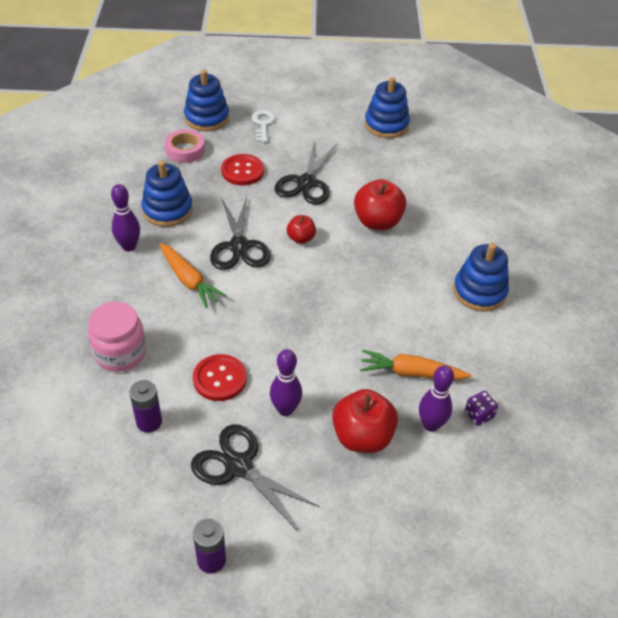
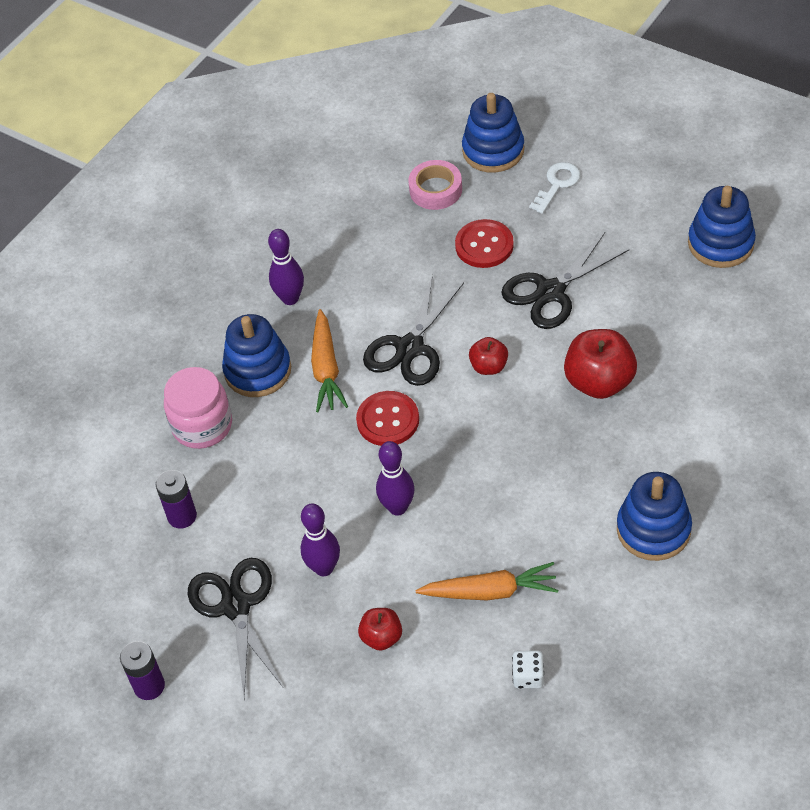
camera: 40 degrees right, 5 degrees up
(167, 210) = (362, 266): blue stacking toy -> blue stacking toy (258, 370)
(220, 379) = (281, 501): red button -> red button (388, 420)
(362, 437) = (381, 637): red apple -> red apple, size x0.56
(411, 373) = (490, 591): orange carrot -> orange carrot turned 135 degrees clockwise
(431, 425) = (465, 661): purple bowling pin -> purple bowling pin (397, 507)
(479, 415) = (528, 676): purple dice -> white dice

